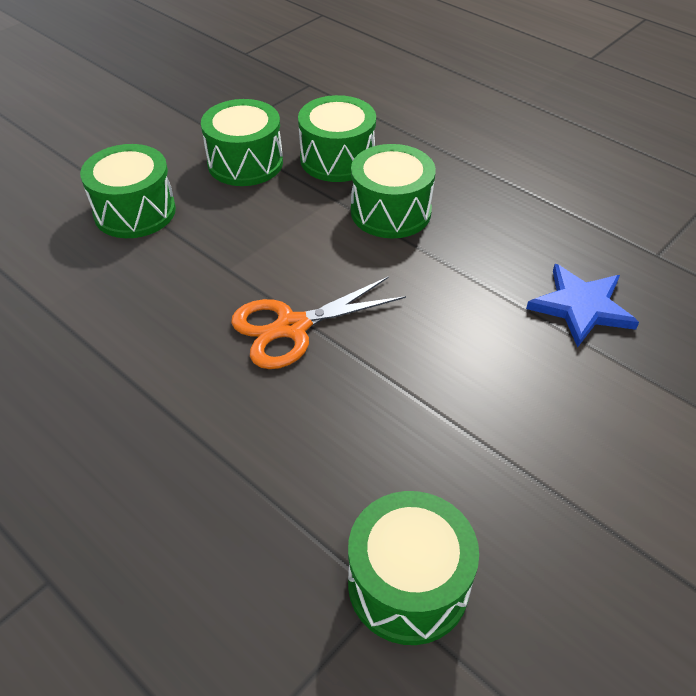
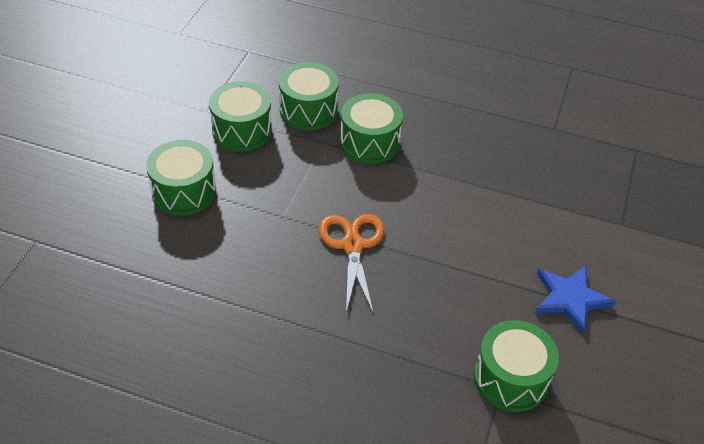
camera: 25 degrees left, 0 degrees up
(292, 327) = (352, 245): orange scissors -> orange scissors turned 135 degrees clockwise
(581, 307) = (525, 178): blue star -> blue star (570, 298)

